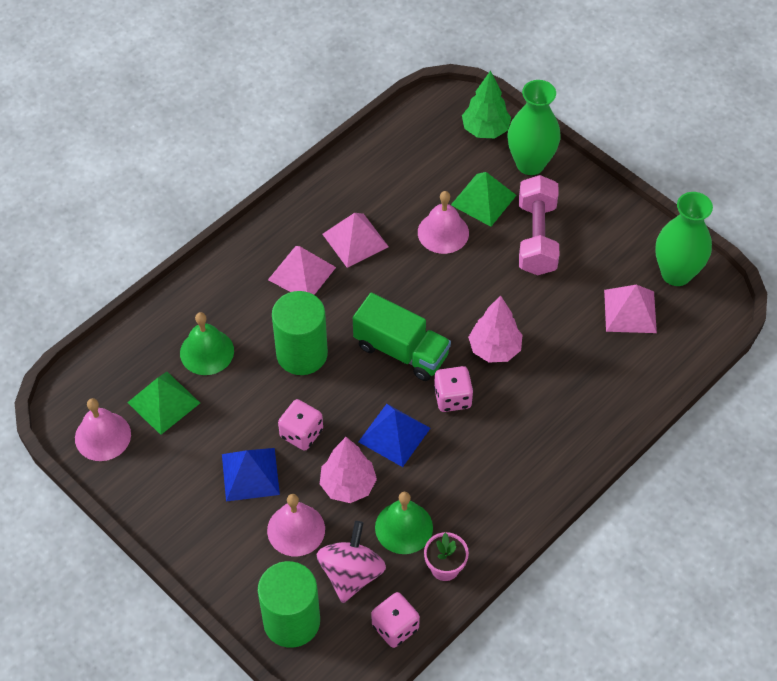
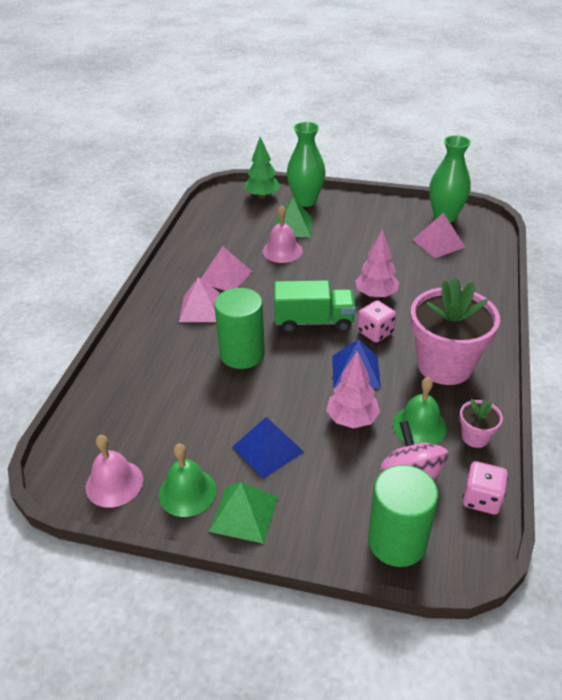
camera: 30 degrees left, 15 degrees down
(163, 402) = (153, 433): green pyramid -> green pyramid (244, 513)
(207, 352) = (164, 384): green bell -> green bell (187, 492)
(296, 529) = (339, 470): pink bell -> none
(301, 433) = (285, 402): pink dice -> none
(487, 475) = (444, 365): none -> pink flower pot
(537, 237) = (345, 231): pink dumbbell -> none

